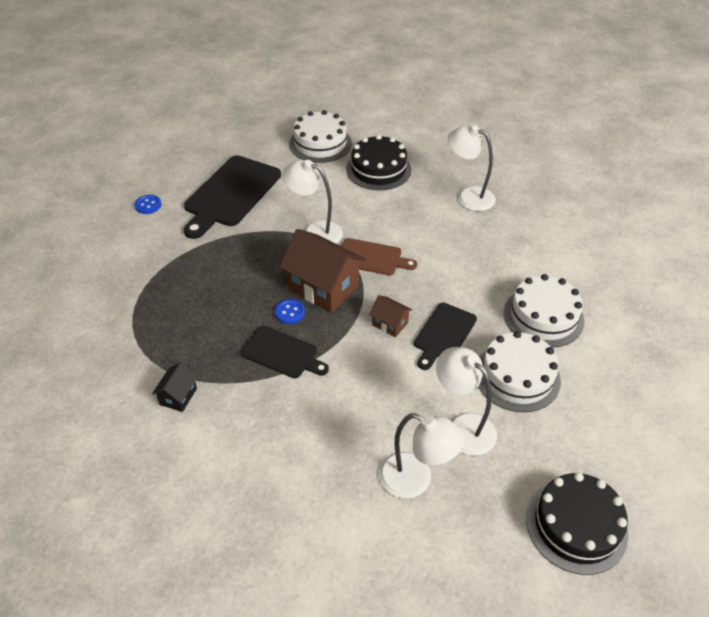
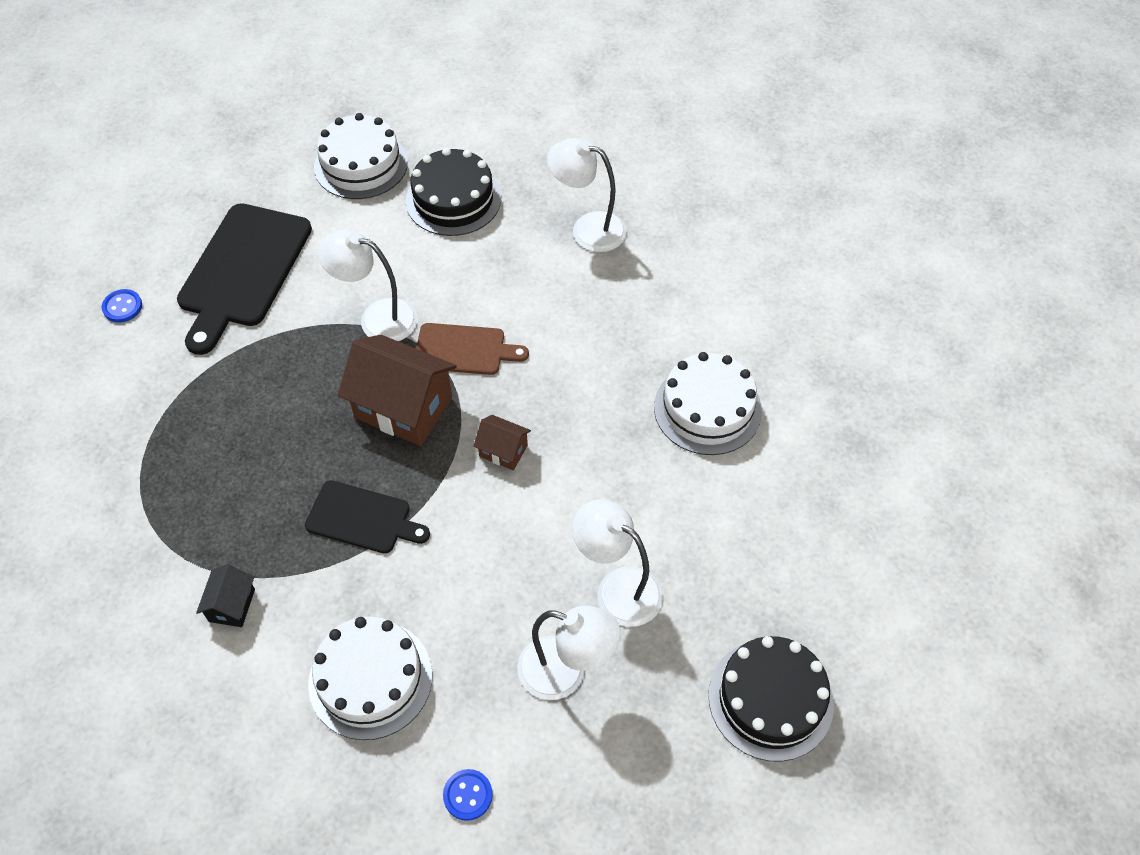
camera: 10 degrees left, 10 degrees up
(290, 312) = (362, 454): blue button -> blue button (468, 795)
(443, 334) = (577, 455): black cutting board -> none
(517, 376) = (680, 504): white cake -> white cake (370, 679)

